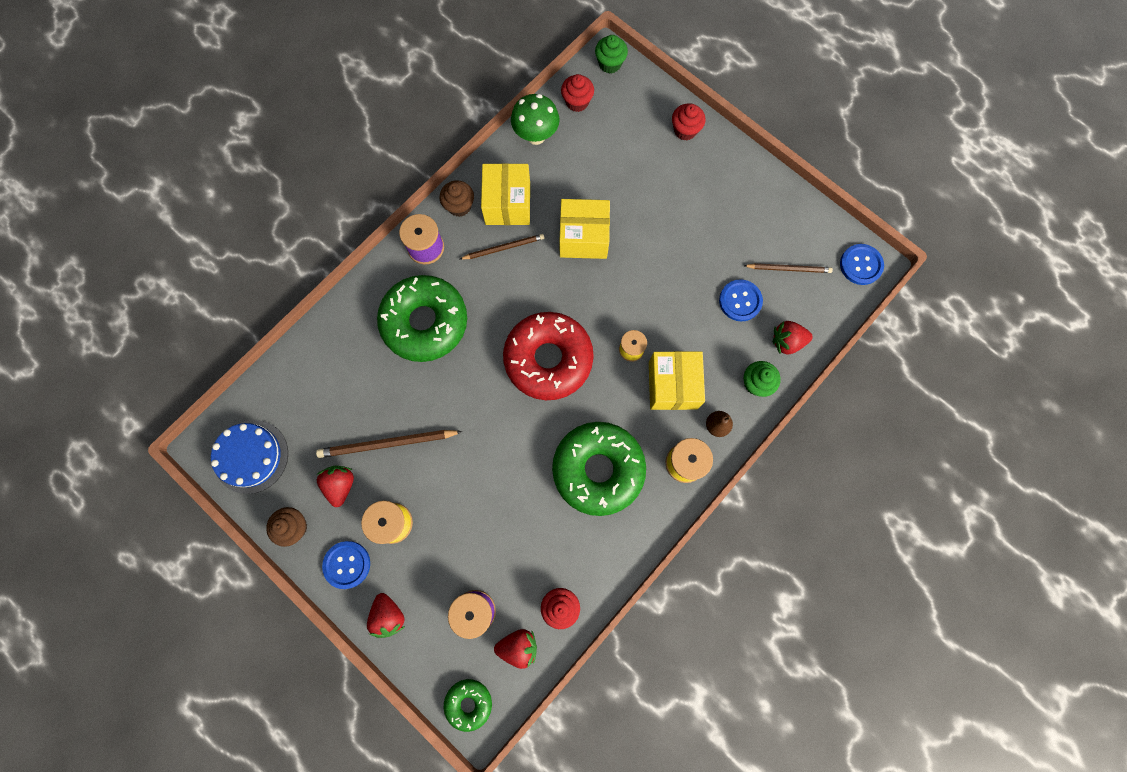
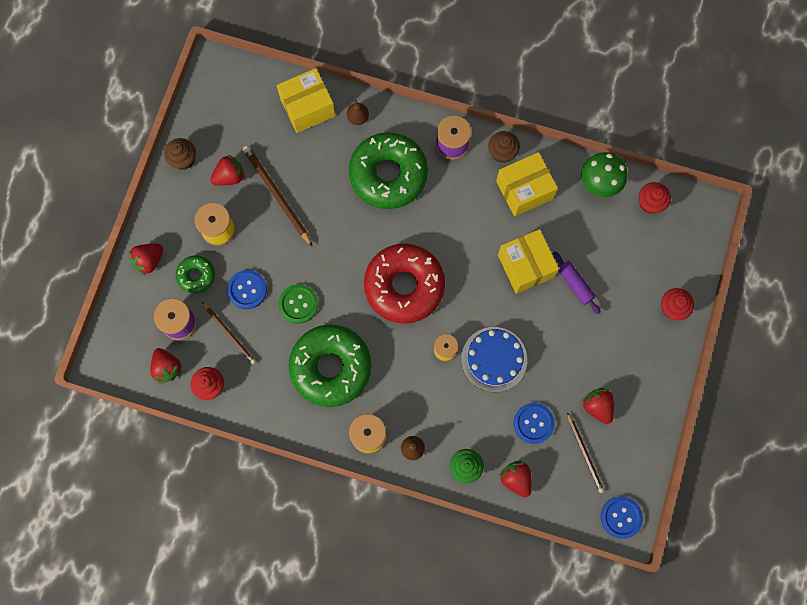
camera: 65 degrees right, 0 degrees up
(251, 456) = (222, 101): blue cake -> blue cake (494, 359)
(347, 564) = (173, 211): blue button -> blue button (247, 290)
(348, 325) = (358, 117): none -> brown pear
(468, 703) = (111, 350): green donut -> green donut (196, 275)
(504, 248) = (483, 206): brown pencil -> brown pencil (229, 334)
(516, 473) = (298, 304): none -> green button
(610, 64) = (703, 214): green cupcake -> none
(623, 202) = (575, 284): none -> purple rolling pin
(672, 385) = (430, 397): yellow box -> yellow box (307, 107)
(748, 237) = (597, 406): none -> red strawberry

